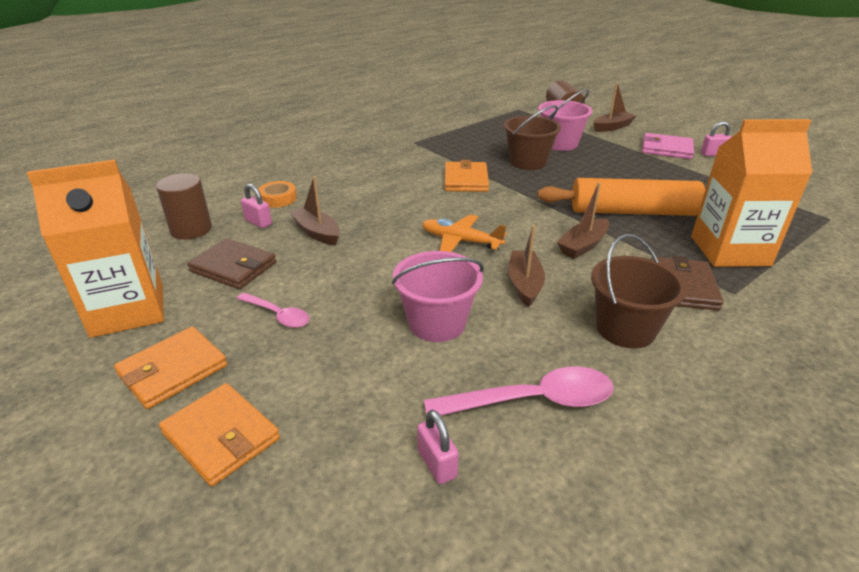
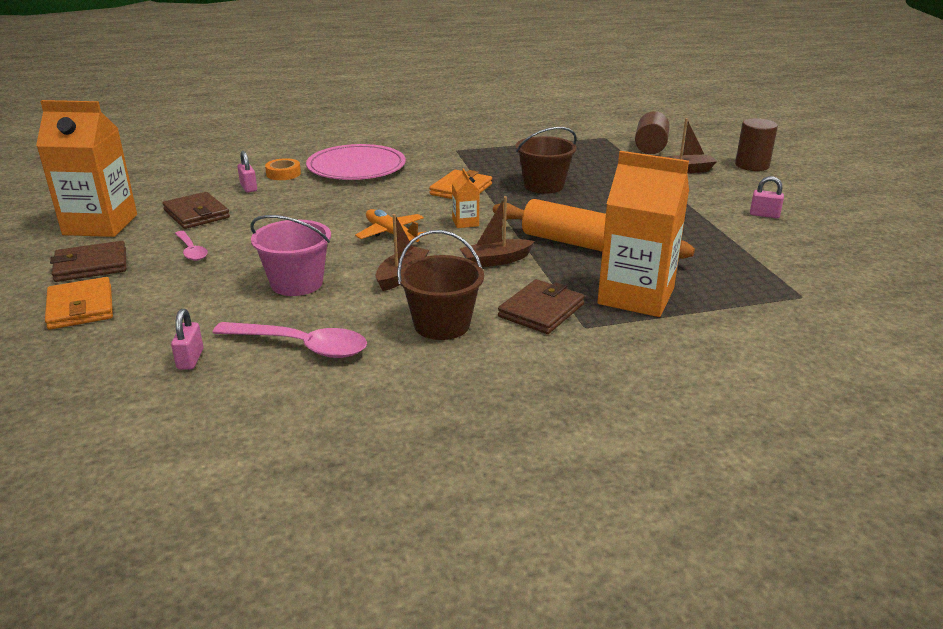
camera: 25 degrees right, 5 degrees down
(173, 370) = (91, 265): orange wallet -> brown wallet
(191, 229) = (195, 183): brown cylinder -> brown cylinder (752, 165)
(317, 232) = (284, 204): brown boat -> none
(343, 177) = (356, 167): none -> pink plate
(510, 213) = (465, 222): none -> orange carton
(560, 144) = (602, 175): pink bucket -> none
(666, 149) = (715, 200): pink wallet -> none

